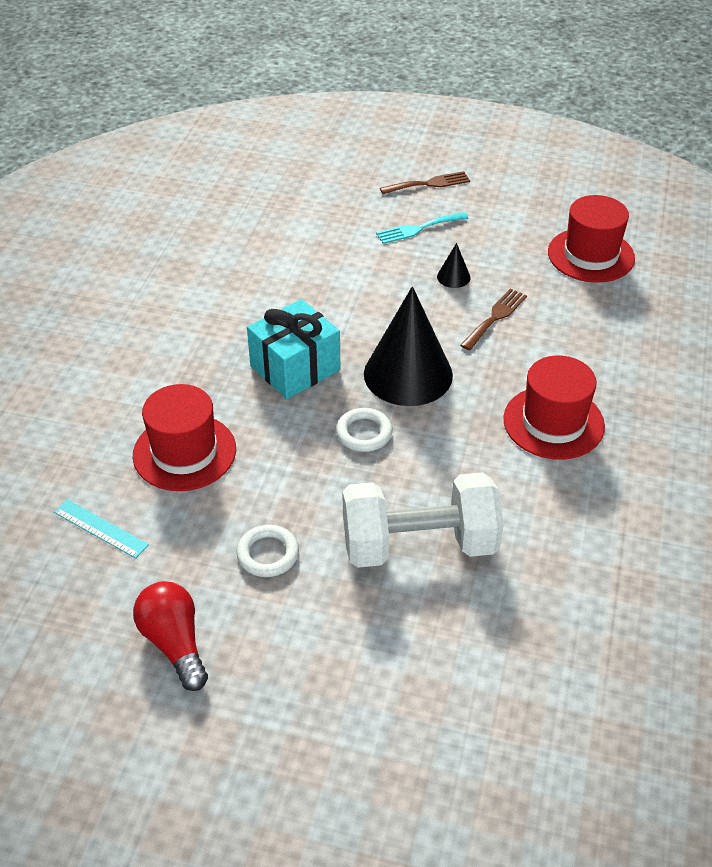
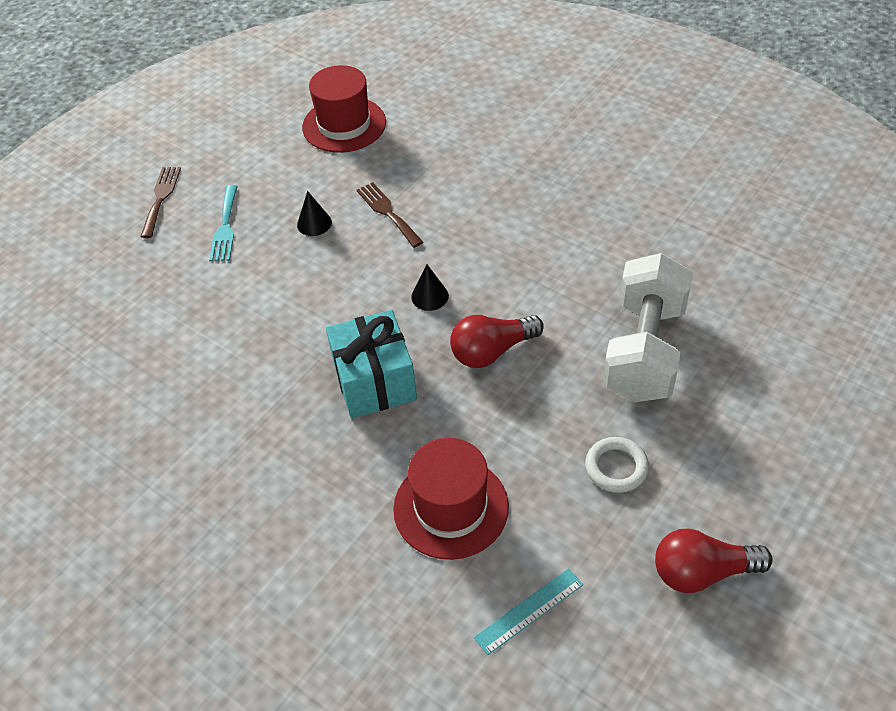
camera: 65 degrees left, 5 degrees up
(364, 433) = (492, 351): white ring -> red light bulb
(408, 374) = (429, 296): black cone -> black cone, size x0.41
(553, 422) = (539, 218): red hat -> none

